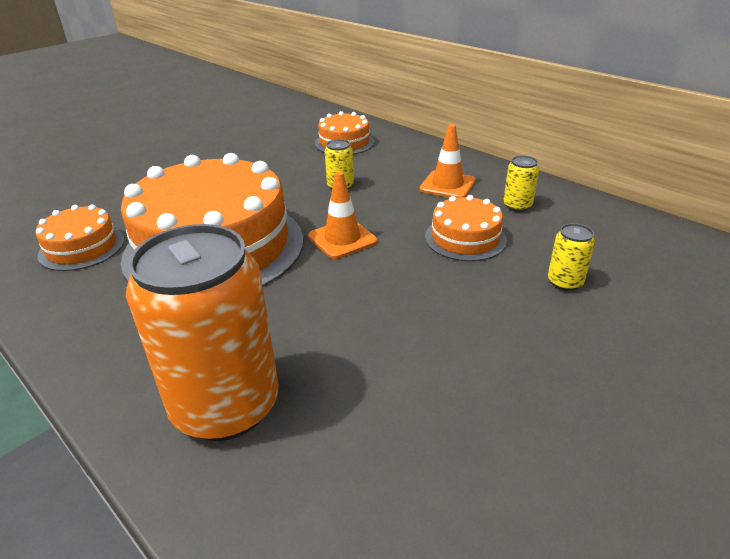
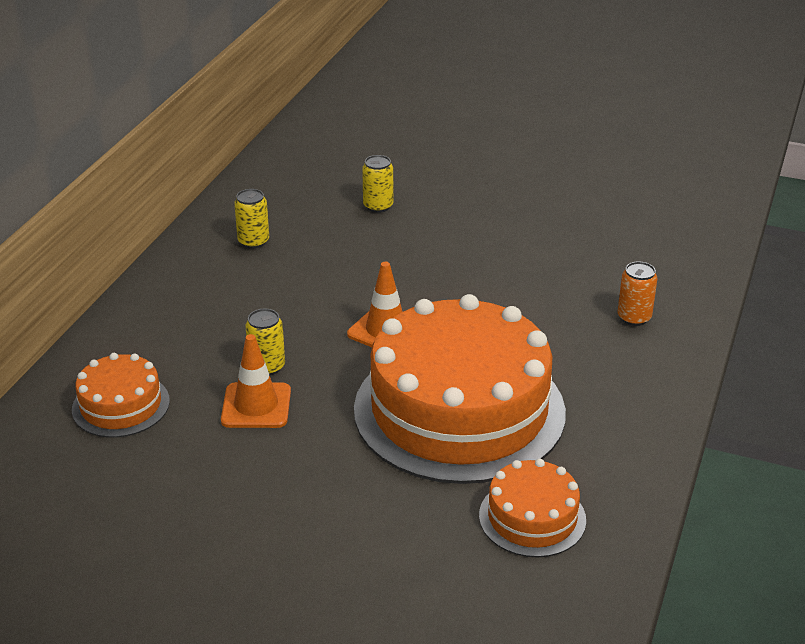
camera: 115 degrees left, 0 degrees up
(226, 405) = (634, 317): orange can -> orange can, size x0.41
(447, 185) = (225, 290): orange traffic cone -> orange traffic cone (256, 406)
(465, 238) = (338, 260): orange cake -> none

